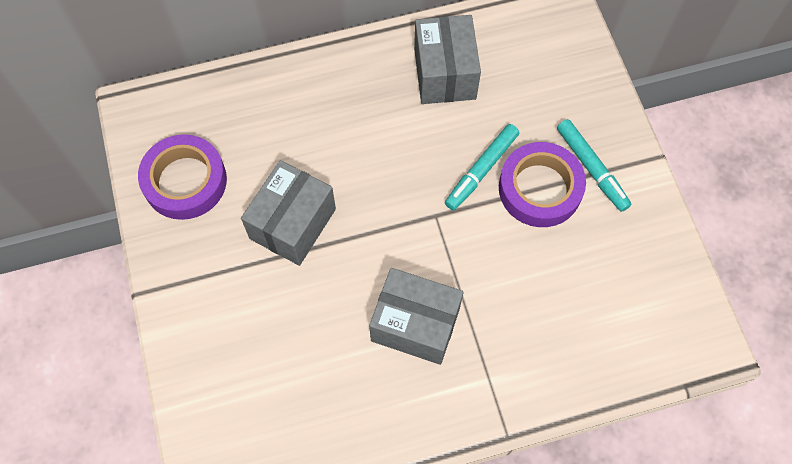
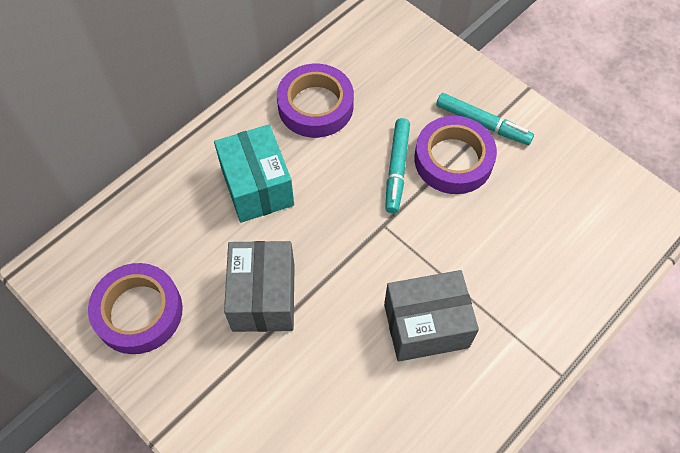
camera: 30 degrees left, 5 degrees down
(346, 123) = (257, 187): none -> turquoise box
(445, 74) = (315, 106): grey box -> purple tape

